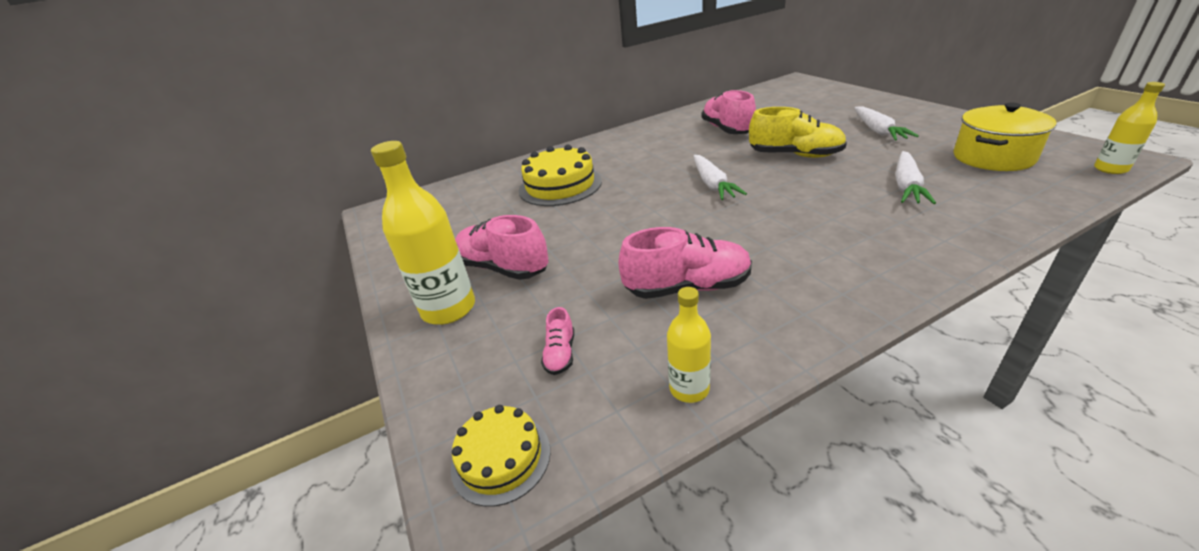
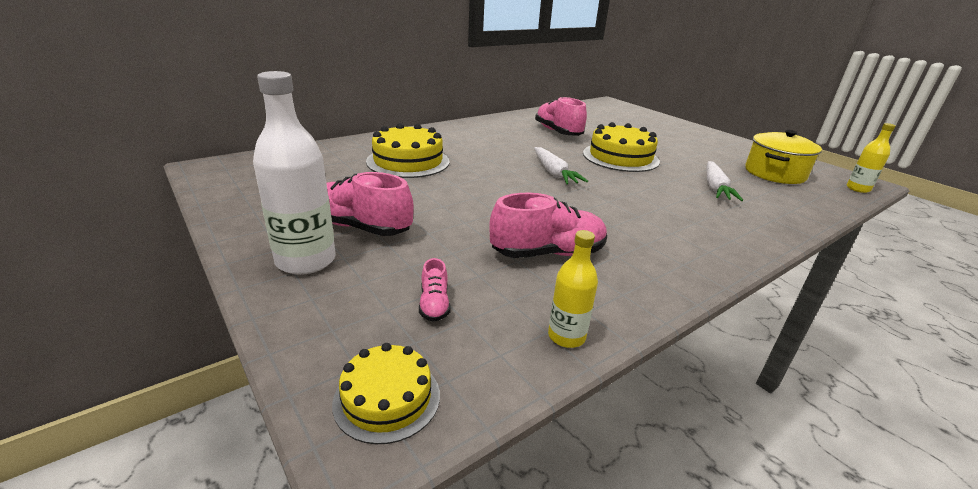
camera: 15 degrees left, 5 degrees down
(449, 309) = (306, 261): yellow bottle -> white bottle
(795, 155) = (620, 157): yellow shoe -> yellow cake
(878, 131) = (683, 146): white carrot -> none

